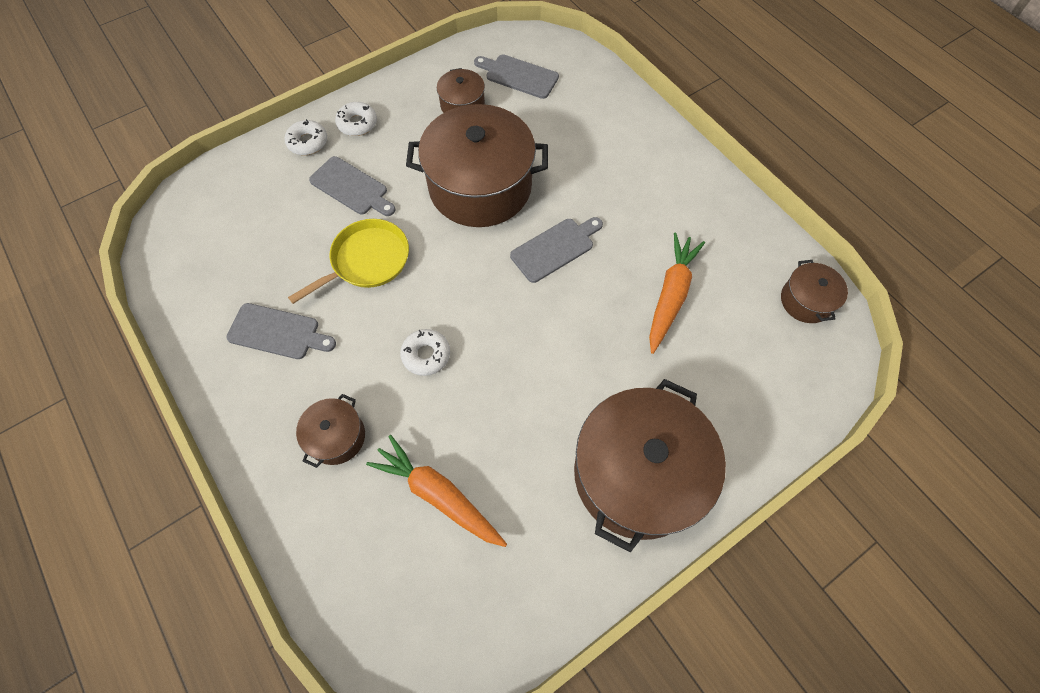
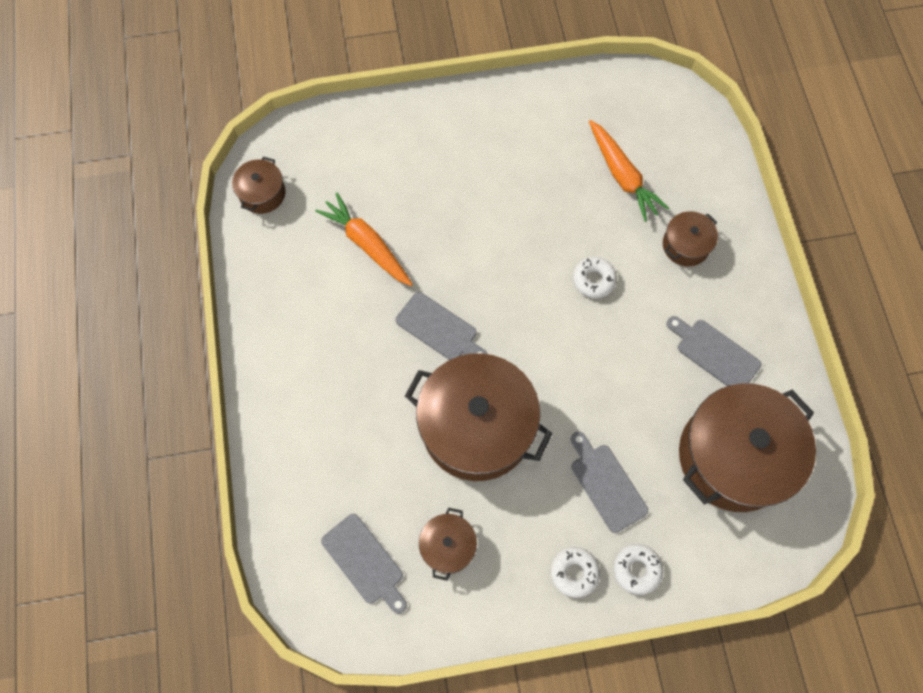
camera: 155 degrees left, 5 degrees up
(367, 260) = (616, 391): yellow pan -> none
(555, 248) = (439, 329): grey cutting board -> grey cutting board turned 135 degrees counterclockwise
(637, 474) = (475, 132): brown pot -> brown pot (733, 456)
(670, 295) = (367, 244): orange carrot -> orange carrot turned 90 degrees clockwise

